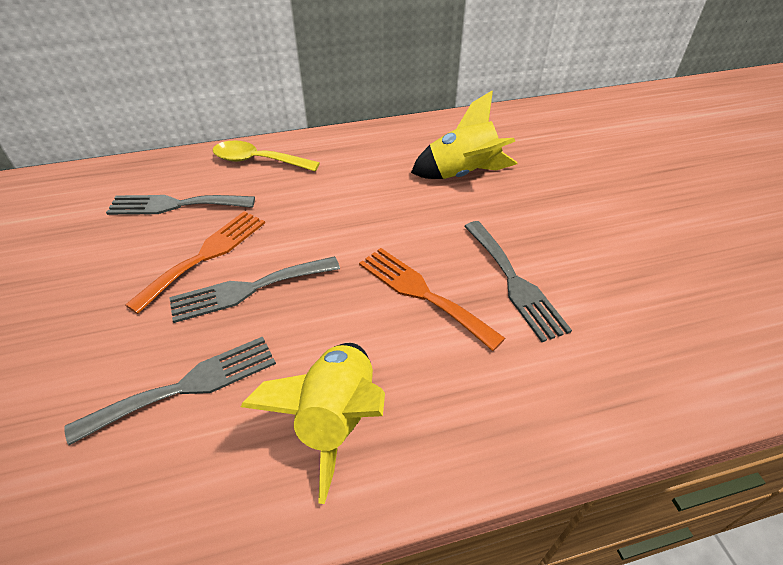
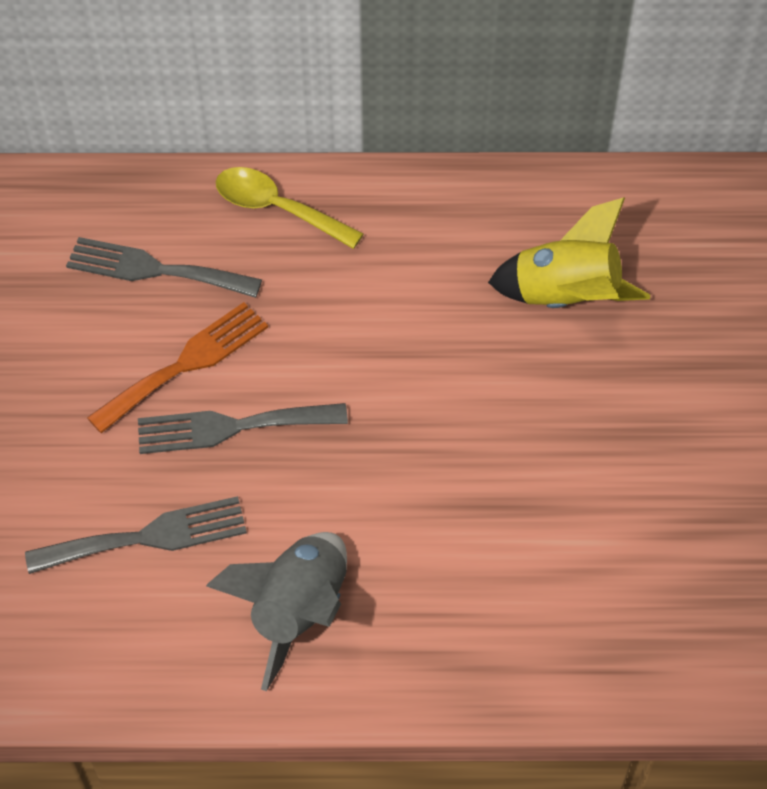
camera: 15 degrees right, 10 degrees up
(336, 419) = (298, 612): yellow rocket -> grey rocket
(422, 293) = (440, 482): orange fork -> none
(514, 282) = (560, 492): grey fork -> none

